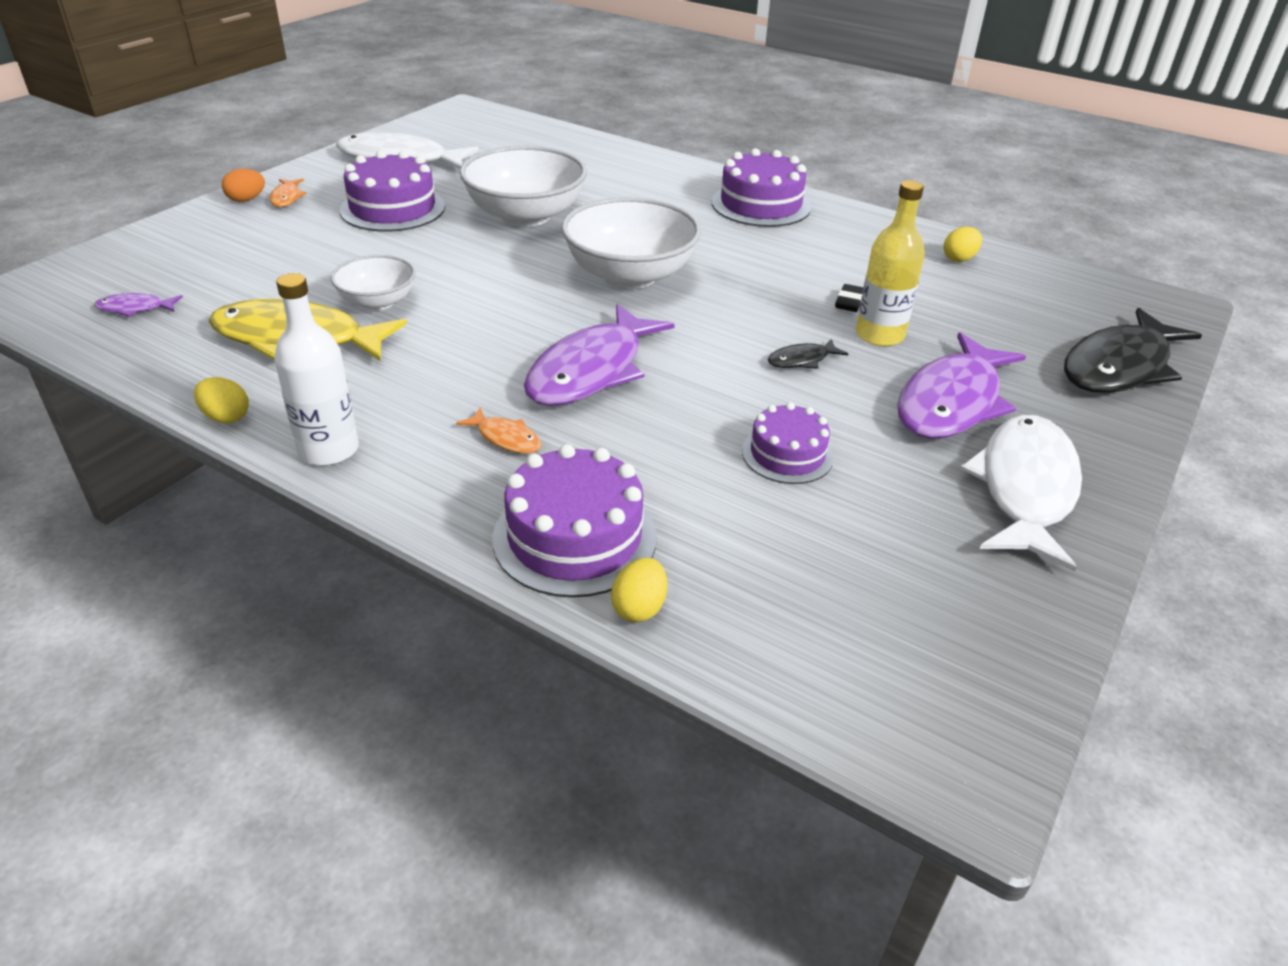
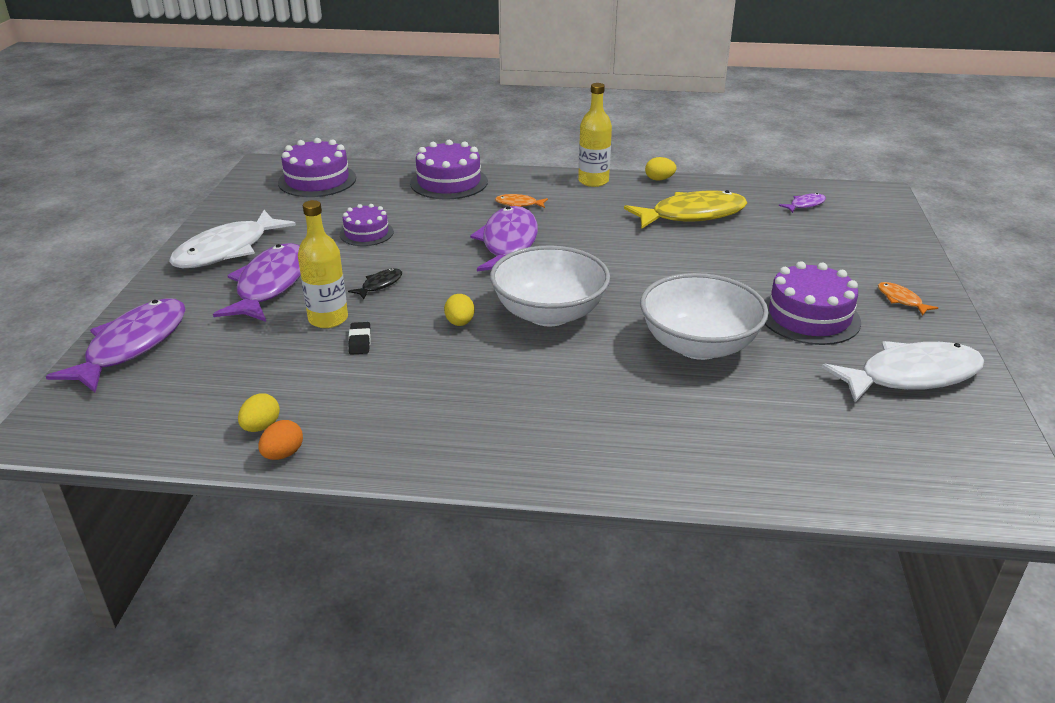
camera: 155 degrees right, 5 degrees down
(246, 200) = (922, 288): orange egg -> orange egg (283, 454)
(329, 450) = (593, 181): white bottle -> yellow bottle
(377, 302) = (686, 245): white bowl -> none
(639, 608) = (404, 172): yellow egg -> yellow egg (460, 323)
(760, 205) = (498, 440): purple cake -> purple cake (317, 180)
(1025, 489) = (227, 250): white fish -> white fish turned 45 degrees clockwise
(1119, 366) = (132, 346): black fish -> purple fish

